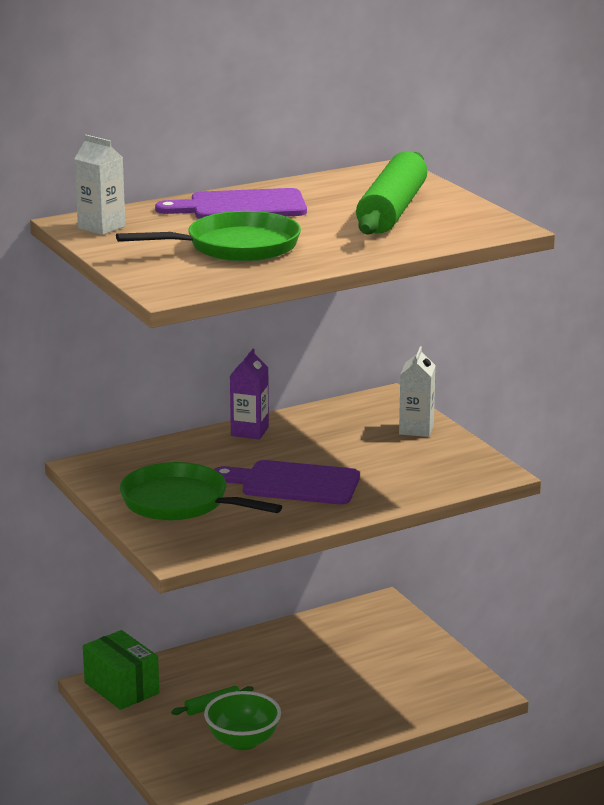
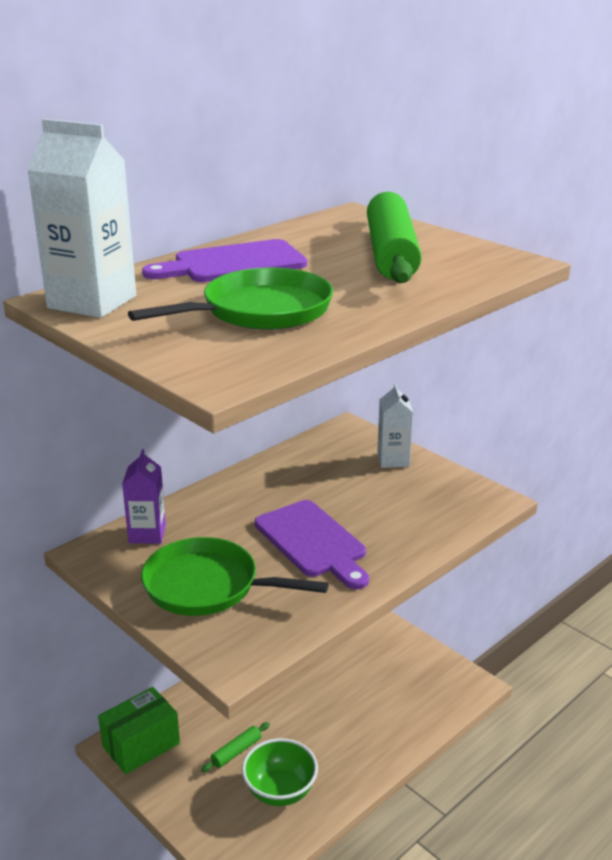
camera: 15 degrees left, 5 degrees up
(101, 227) = (92, 302): white carton -> white carton, size x1.64
(121, 688) = (141, 745): green box -> green box turned 75 degrees counterclockwise
(249, 431) = (240, 484): purple carton -> purple carton (147, 534)
(294, 483) = (313, 542): purple cutting board -> purple cutting board turned 120 degrees counterclockwise

